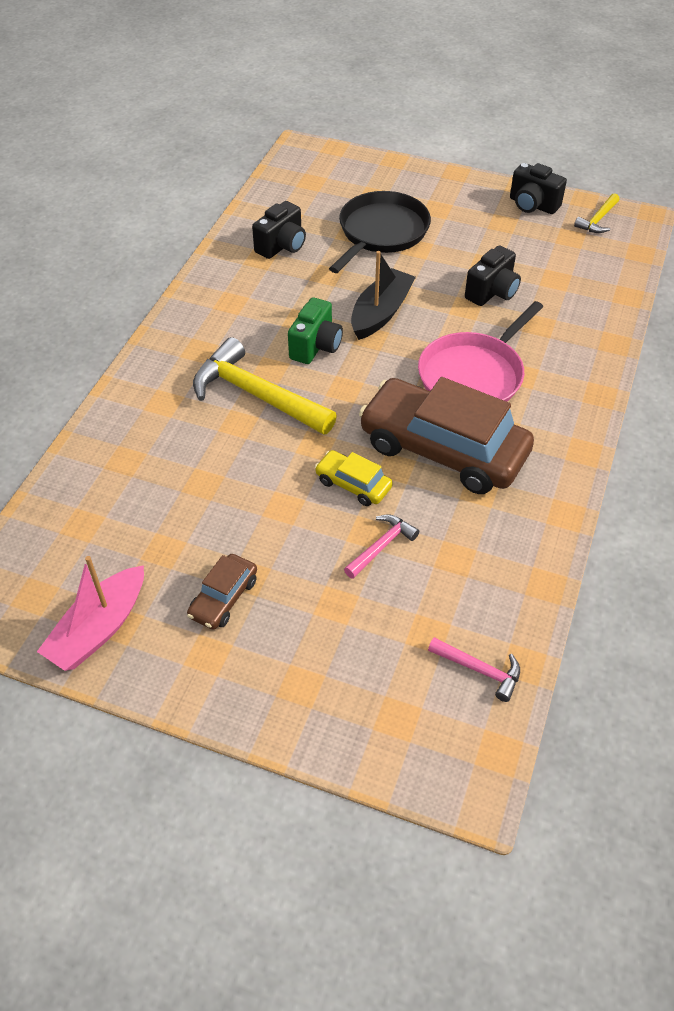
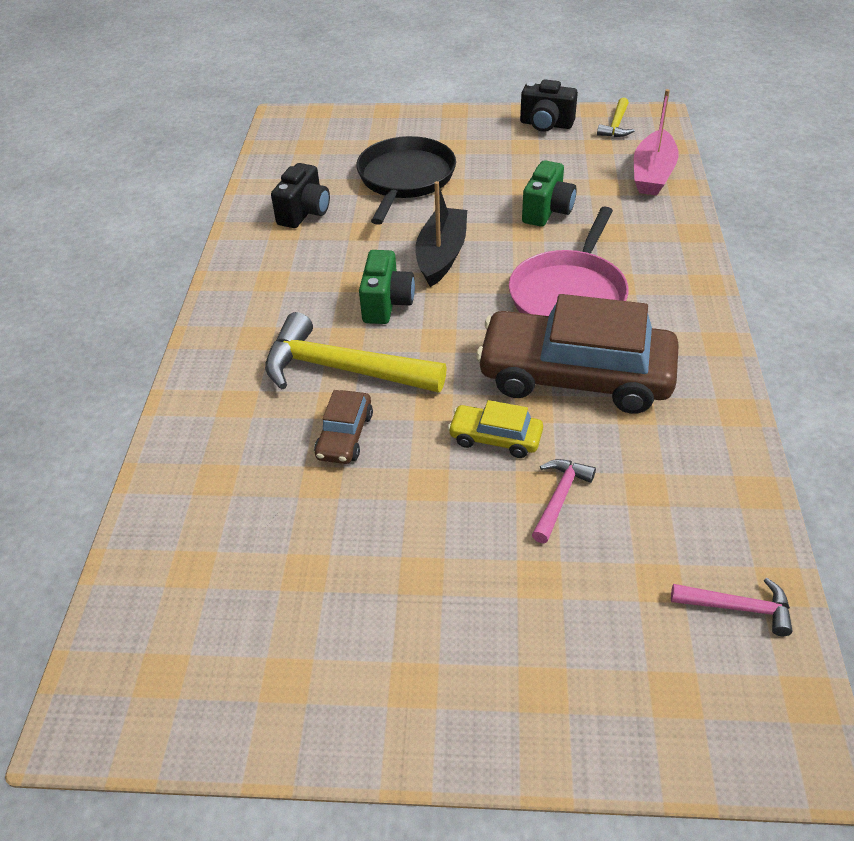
camera: 15 degrees left, 5 degrees down
(99, 628) = (262, 692): pink boat -> pink boat (652, 174)
(223, 598) = (403, 609): brown car -> brown car (345, 436)
(492, 292) = (547, 211): black camera -> green camera

